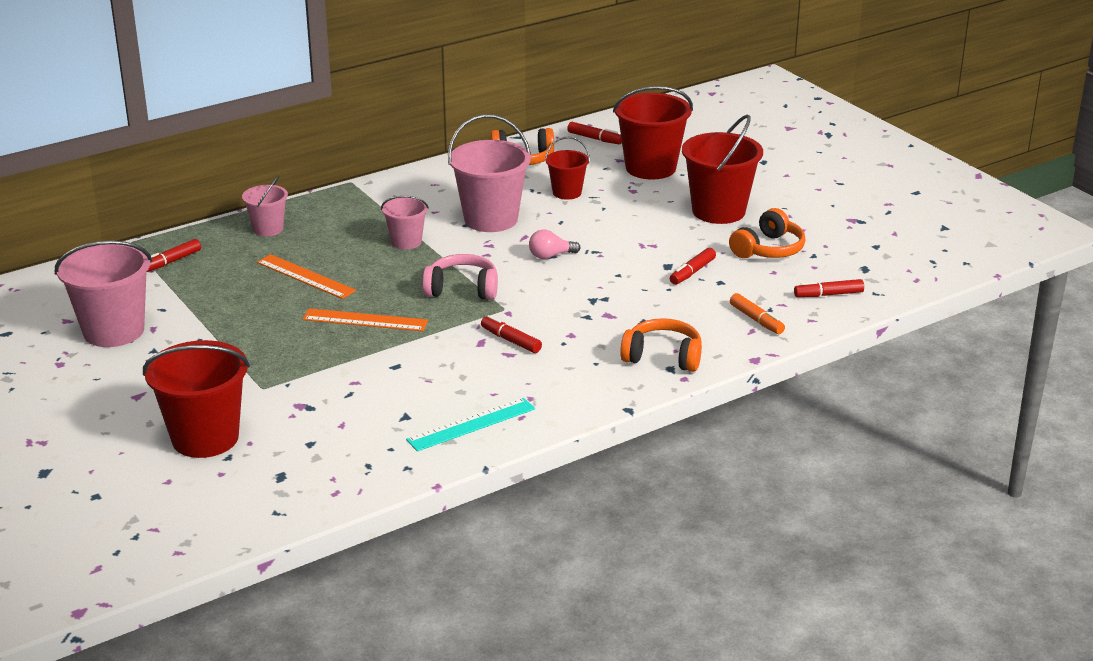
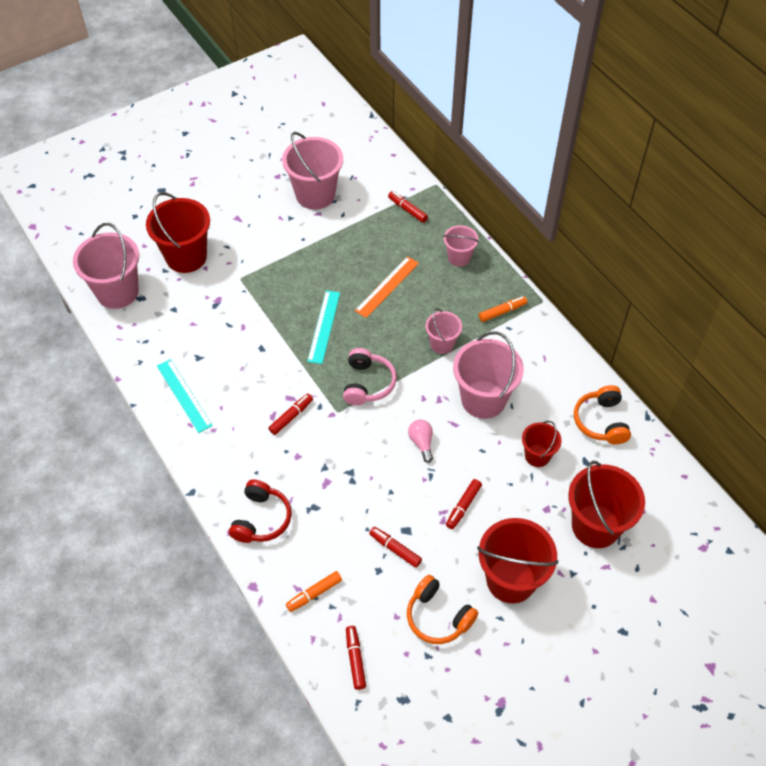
camera: 90 degrees right, 25 degrees up
(262, 500) = (117, 292): none -> pink bucket
(362, 205) = (502, 312): none -> orange marker
(365, 320) = (324, 326): orange ruler -> turquoise ruler
(594, 139) = (653, 480): red marker -> red marker (463, 506)
(663, 357) = (261, 519): orange headphones -> red headphones

